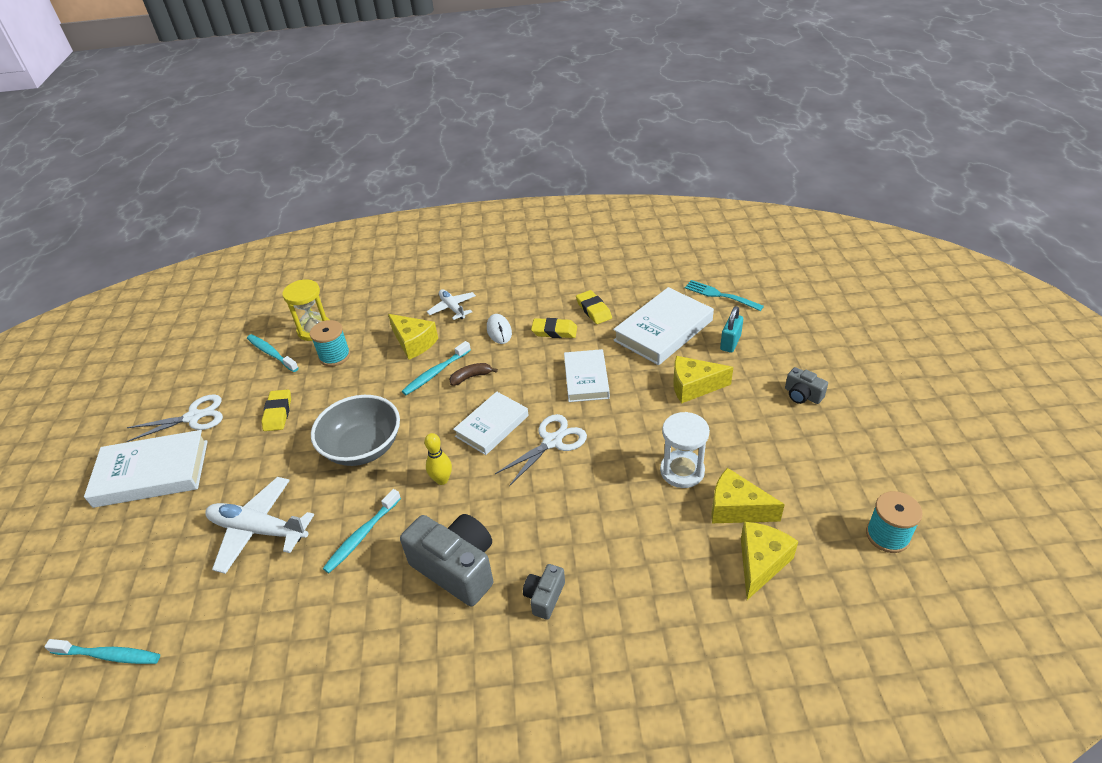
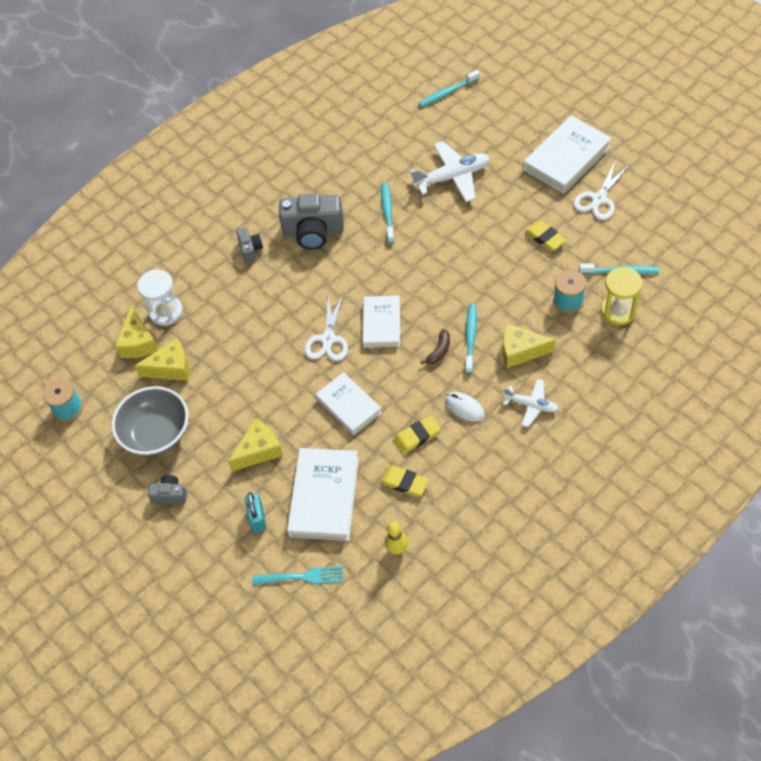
camera: 145 degrees right, 15 degrees up
(363, 447) = (453, 255): grey bowl -> grey bowl (156, 433)
(442, 480) = (376, 269): yellow bowling pin -> yellow bowling pin (397, 549)
(682, 471) = (222, 373): white hourglass -> white hourglass (166, 312)

